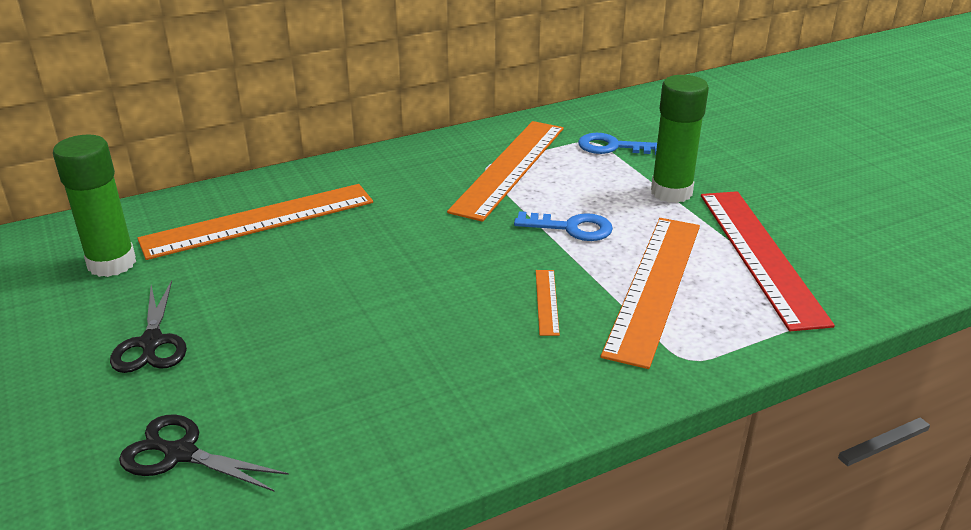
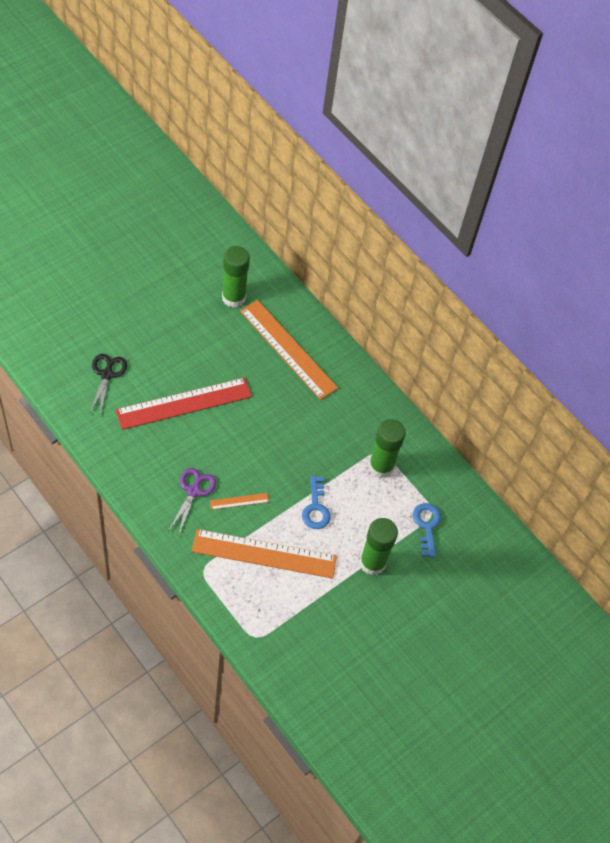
camera: 70 degrees right, 25 degrees up
(151, 342) = (175, 338): black scissors -> none
(509, 168) = (381, 466): orange ruler -> green glue stick
(515, 353) = (193, 491): none -> purple scissors
(760, 255) = (308, 611): red ruler -> red ruler (184, 403)

